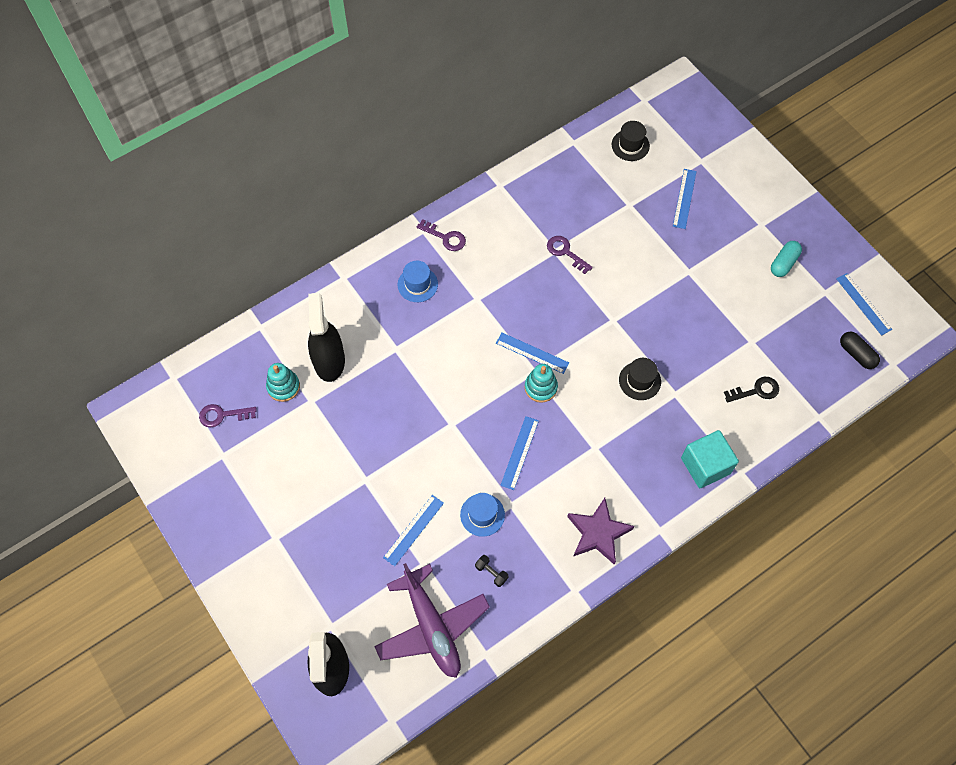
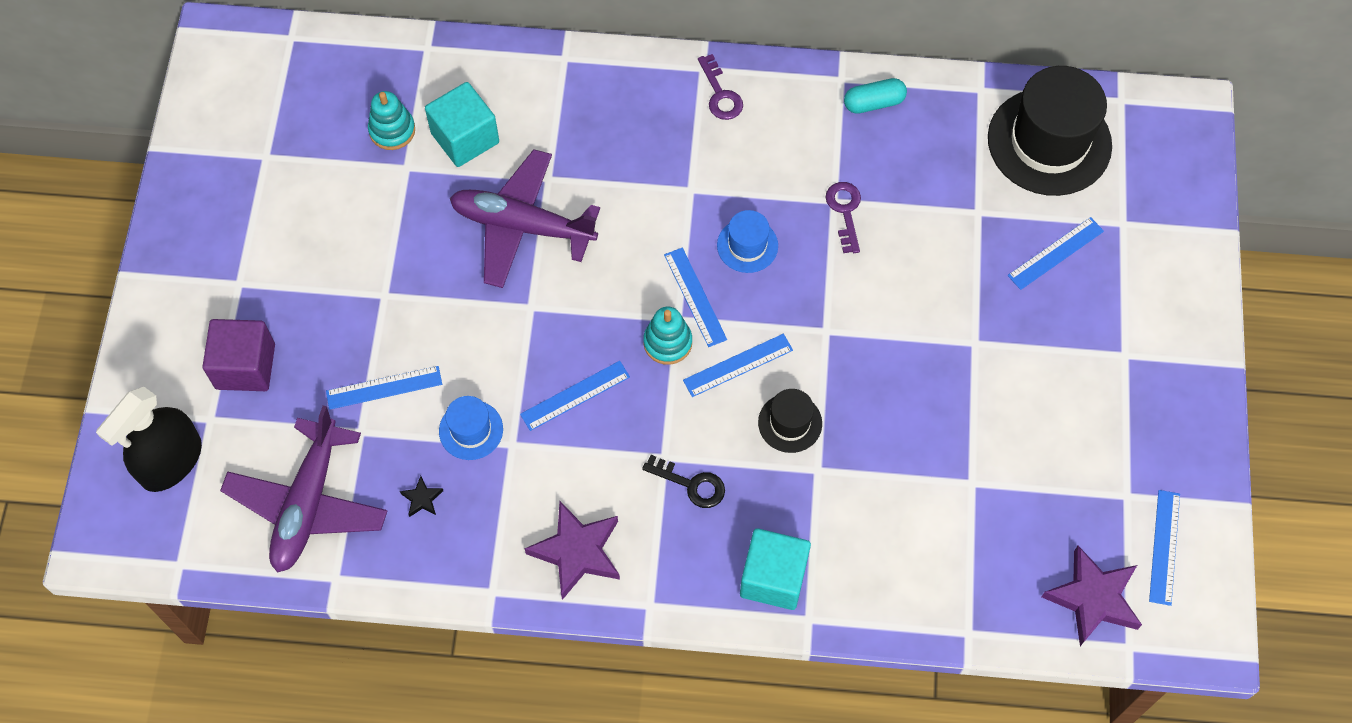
camera: 40 degrees right, 0 degrees up
(222, 415) = (303, 114): purple key -> none
(323, 581) = (245, 366): none -> purple cube
(329, 360) = (465, 138): black spray bottle -> turquoise cube
(406, 384) = (522, 226): none -> purple plane
(417, 284) = (639, 124): blue hat -> blue hat (747, 245)
(491, 572) = (422, 499): black dumbbell -> black star
(586, 371) = (738, 365): none -> blue ruler
(630, 145) = (1049, 142): black hat -> black hat, size x2.08
(756, 390) = (920, 542): black key -> black key (691, 484)
(783, 263) = (1107, 421): turquoise capsule -> turquoise capsule (874, 103)
(856, 354) = (1093, 598): black capsule -> purple star

